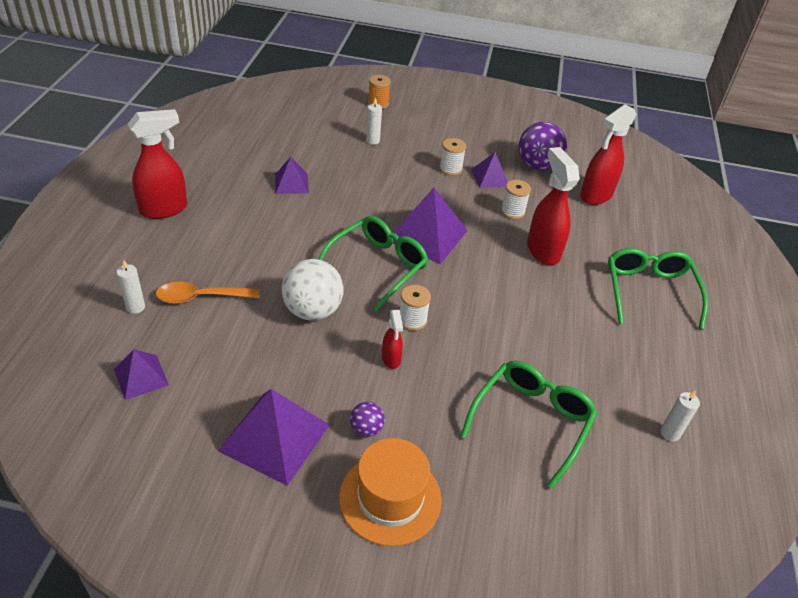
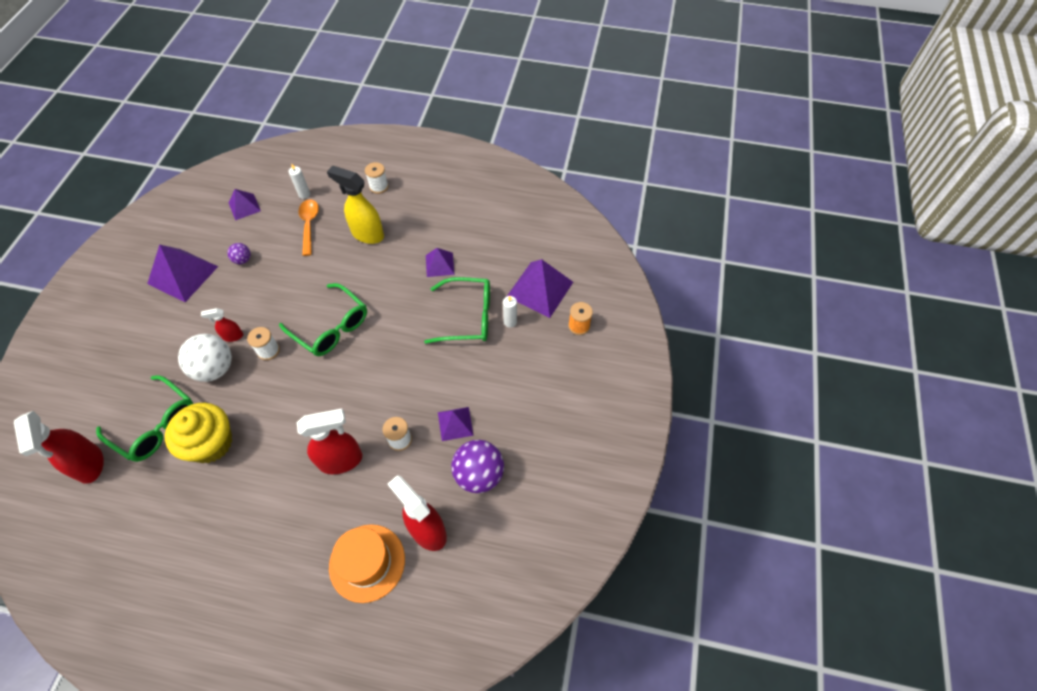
camera: 95 degrees right, 15 degrees up
(164, 209) = (405, 192): red spray bottle -> red spray bottle (90, 464)
(231, 241) = (367, 234): none -> yellow spray bottle
(312, 311) = (288, 287): white ball -> white ball (215, 368)
(366, 429) = (176, 322): purple ball -> purple ball (243, 260)
(390, 498) = (122, 335): orange hat -> orange hat (367, 562)
(427, 235) = (368, 364): purple pyramid -> purple pyramid (540, 289)
(450, 169) = (468, 388): white spool -> white spool (379, 186)
(545, 359) = (211, 443): none -> yellow cupcake
(649, 291) = (275, 553): green glasses -> green glasses (468, 317)
(670, 433) = (117, 528): white candle -> none

